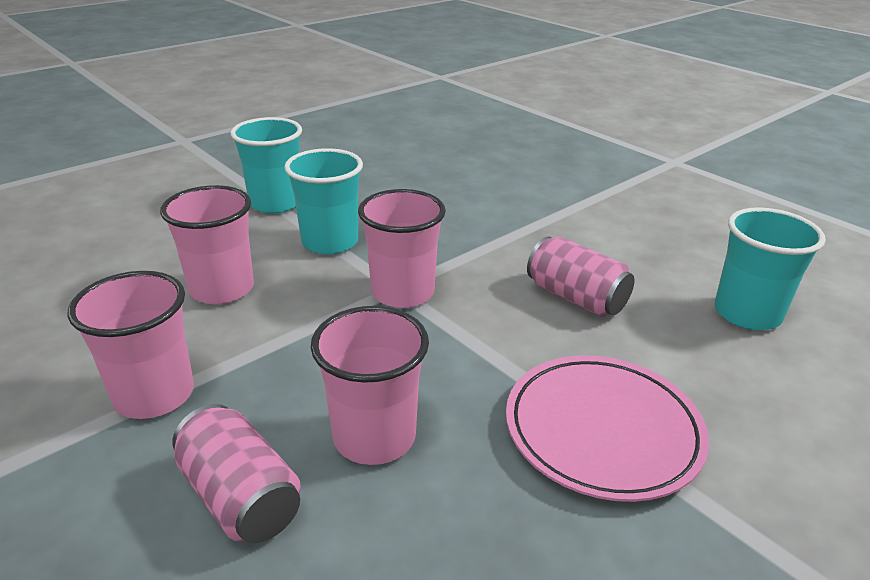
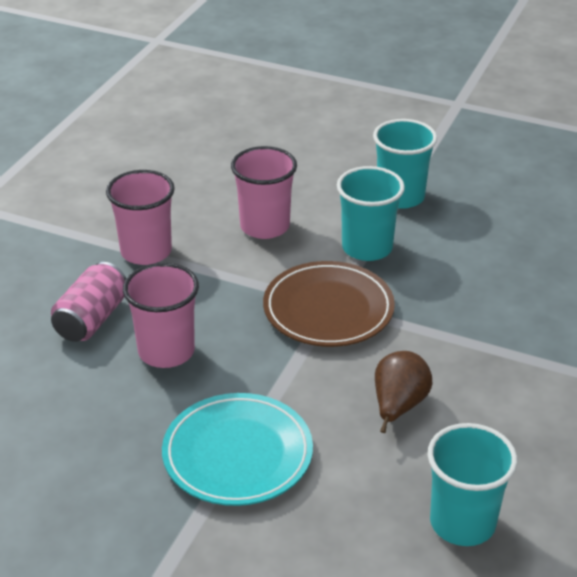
camera: 65 degrees right, 5 degrees up
(402, 292) = (328, 309): pink cup -> brown plate
(576, 298) = (398, 406): pink can -> brown pear
(602, 431) = (237, 454): pink plate -> turquoise plate

